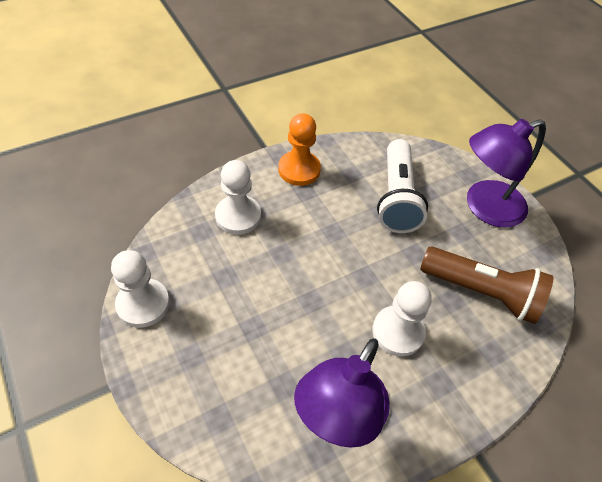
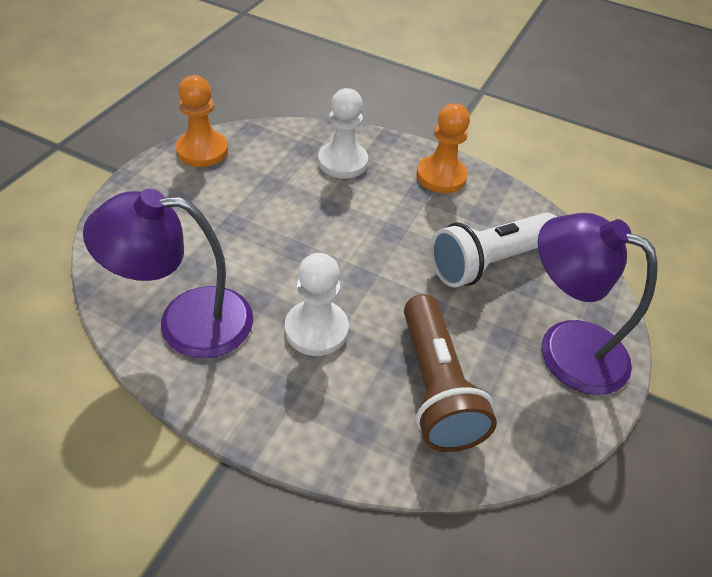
camera: 55 degrees right, 5 degrees down
(143, 304) = (202, 150): white pawn -> orange pawn

